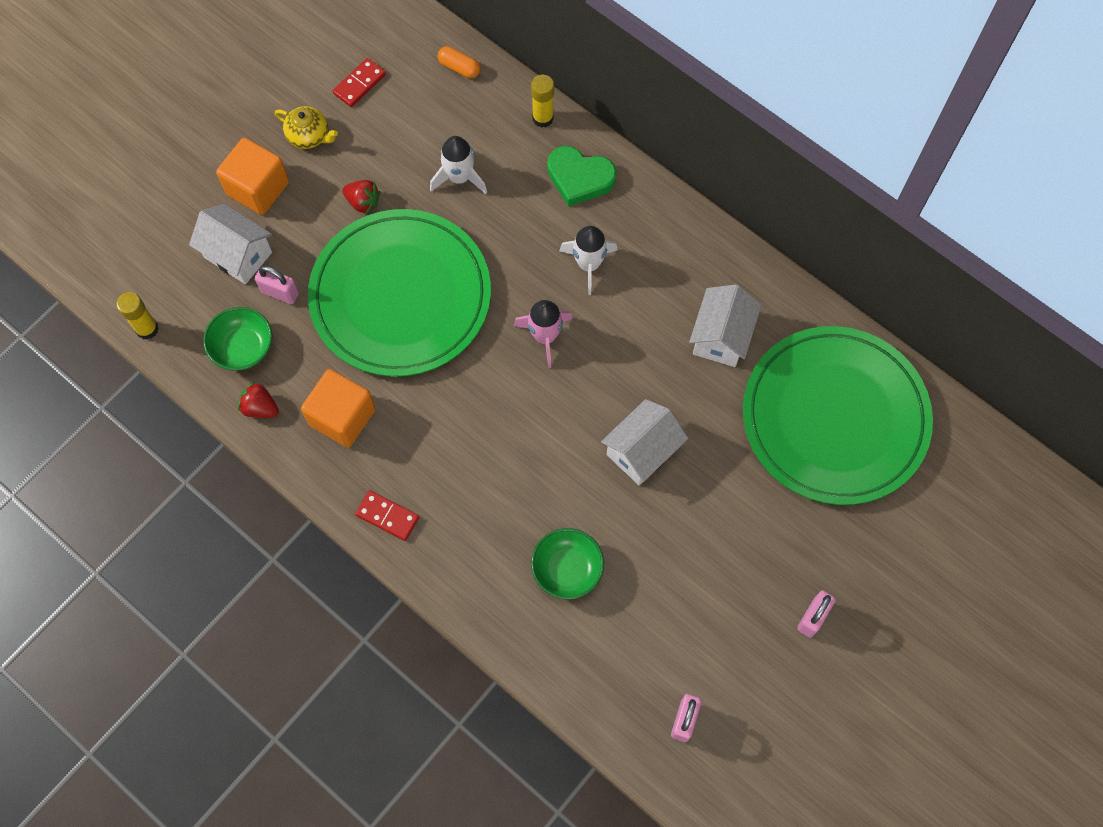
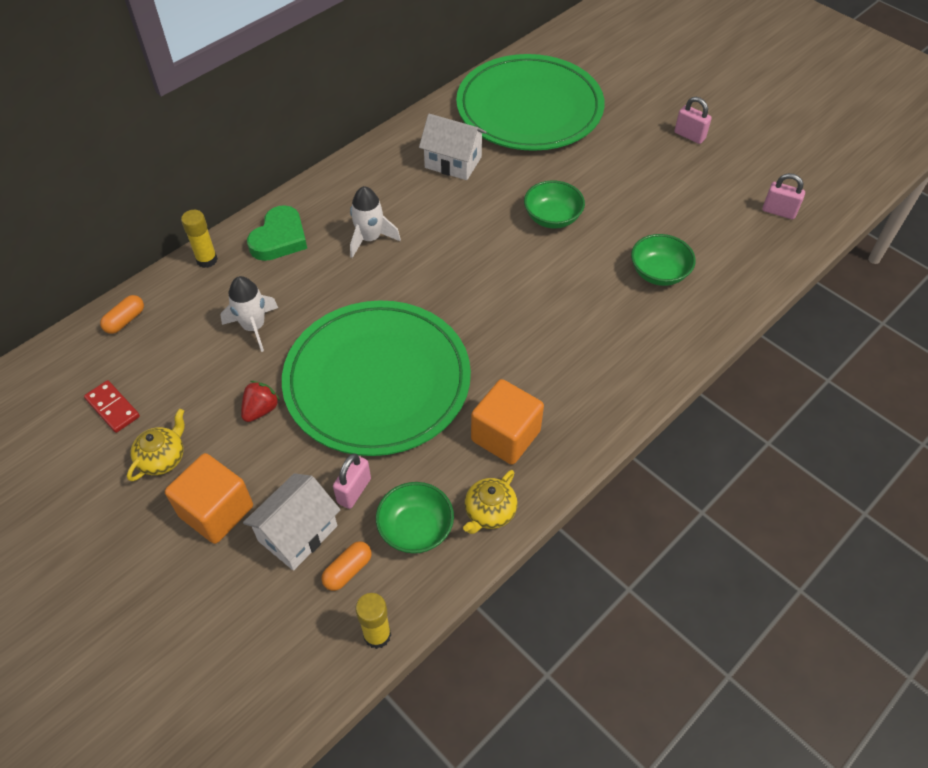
camera: 85 degrees left, 15 degrees down
(204, 299) = (348, 570): none -> orange capsule
(260, 408) = (489, 512): red strawberry -> yellow teapot
(387, 516) = (612, 401): red domino -> none
(544, 336) = (437, 273): pink rocket -> none
(642, 451) = (552, 218): white house -> green bowl

